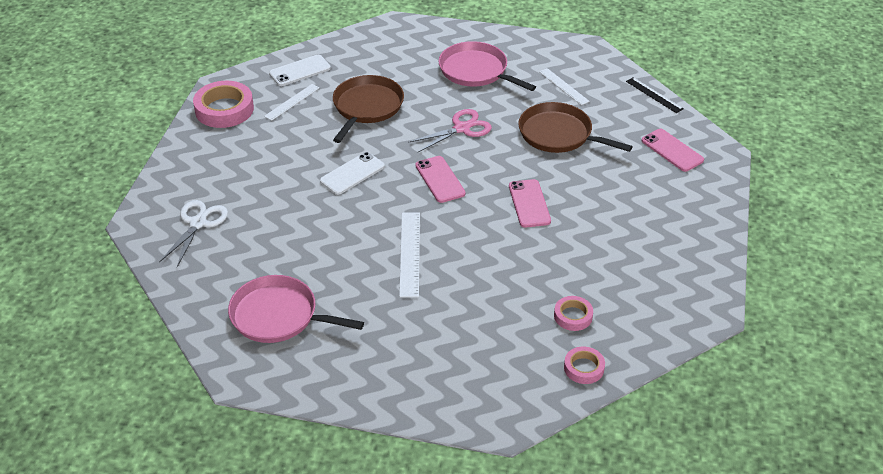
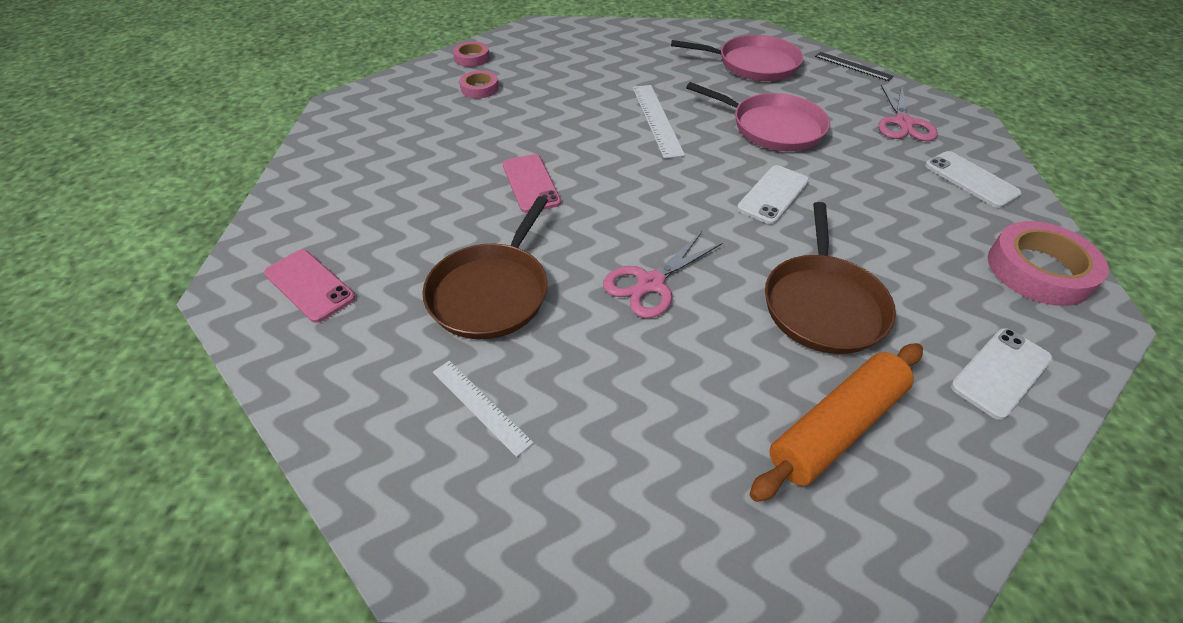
camera: 170 degrees right, 5 degrees up
(198, 223) = (903, 123): white scissors -> pink scissors
(199, 168) = (971, 179): none -> white phone
(292, 102) = (950, 299): white ruler -> none
(396, 62) = (836, 427): none -> orange rolling pin
(440, 179) = (654, 200): pink phone -> none
(476, 71) = (664, 424): pink pan -> pink pan (772, 127)
(559, 134) = (491, 292): brown pan -> brown pan turned 90 degrees clockwise
(654, 95) = (299, 408): black ruler -> black ruler (853, 66)

